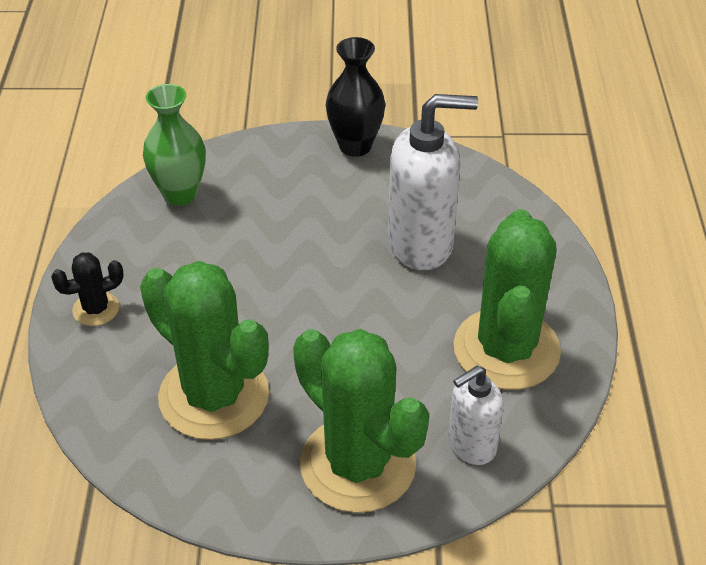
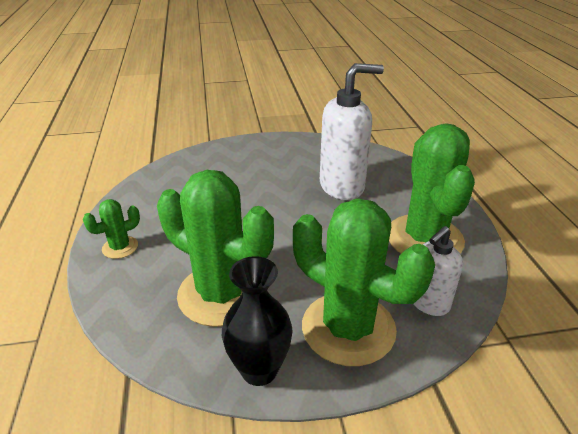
camera: 10 degrees left, 10 degrees down
(96, 309) = (120, 247): black cactus -> green cactus
(180, 194) = (173, 176): green vase -> none
(355, 146) = (282, 142): black vase -> black vase (259, 370)

